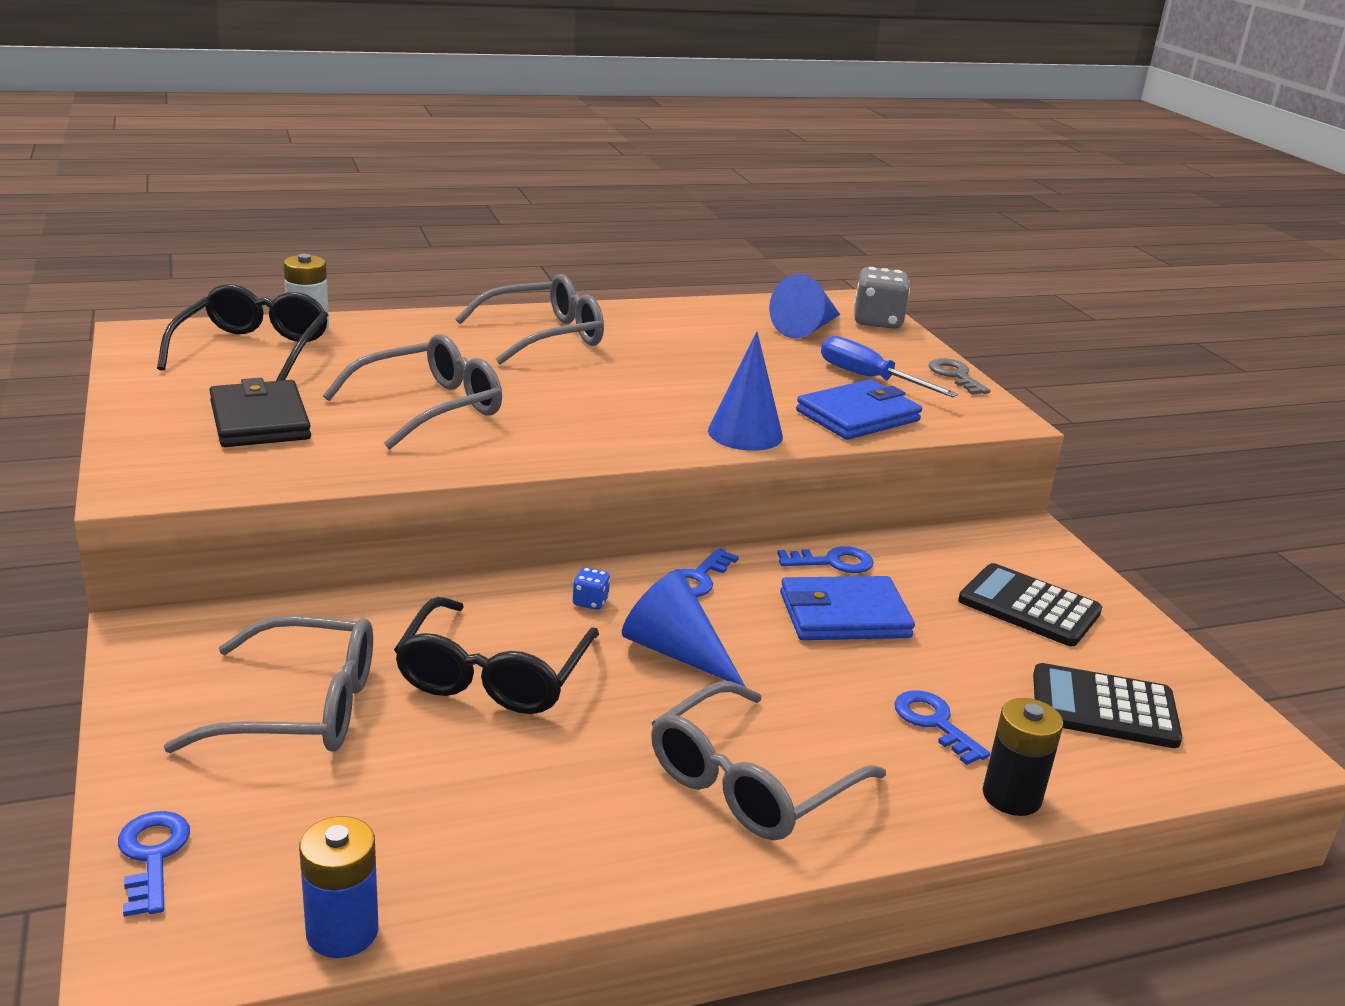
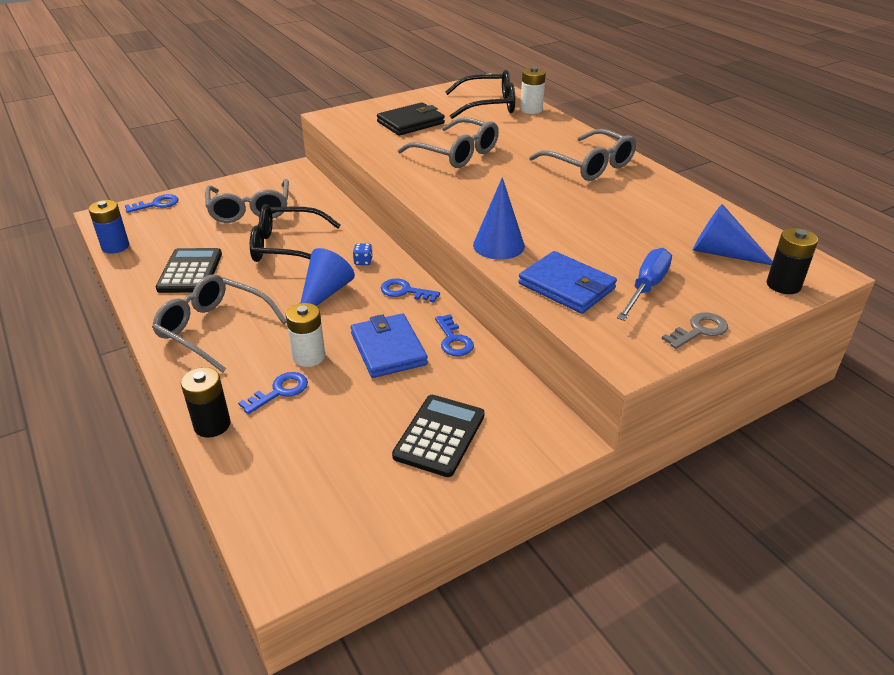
camera: 80 degrees right, 10 degrees up
(851, 687) = (309, 356): none -> white battery
(877, 322) = (783, 285): grey dice -> black battery
(1104, 708) = (316, 472): black calculator -> black calculator (190, 271)

